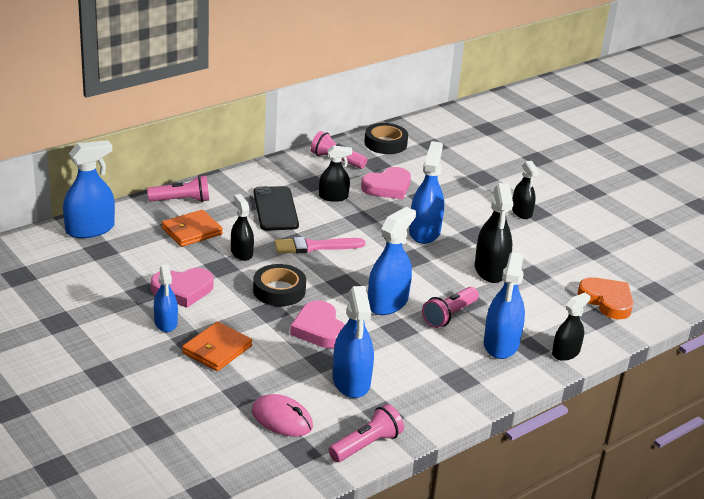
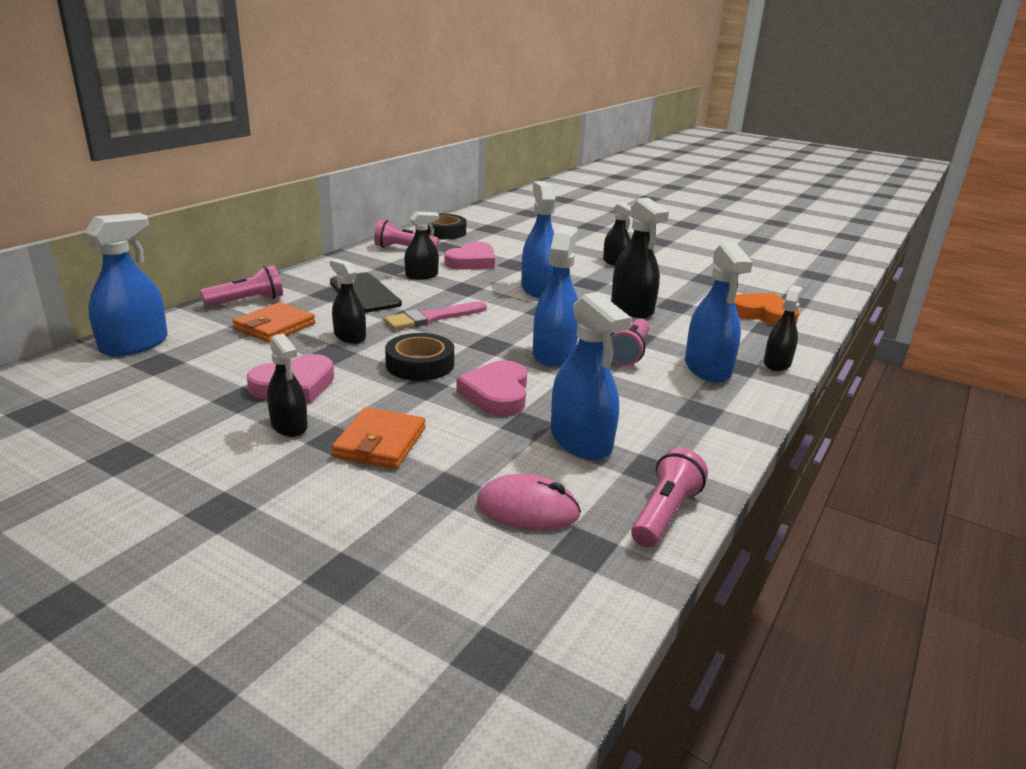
camera: 20 degrees left, 5 degrees down
(166, 322) = (289, 426): blue spray bottle -> black spray bottle
(319, 329) = (497, 393): pink heart -> pink heart turned 45 degrees clockwise

